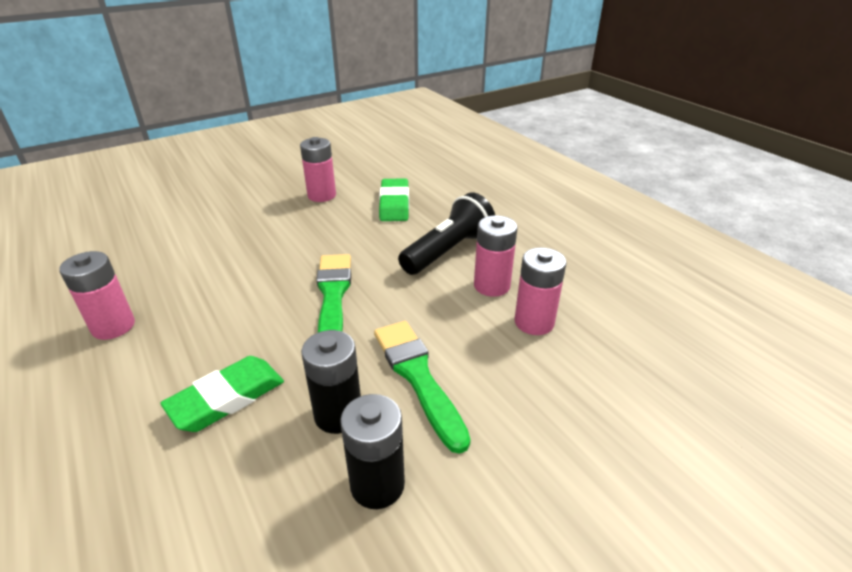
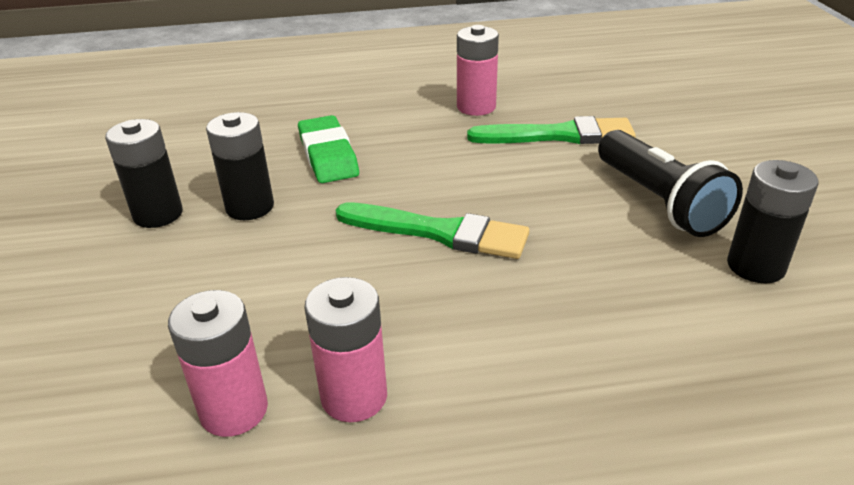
camera: 115 degrees right, 0 degrees up
(322, 195) = (755, 266): pink battery -> black battery
(394, 204) = (701, 353): green eraser -> none
(418, 376) = (246, 265): green brush -> green brush (559, 135)
(448, 251) = (488, 377): black flashlight -> black flashlight (659, 202)

